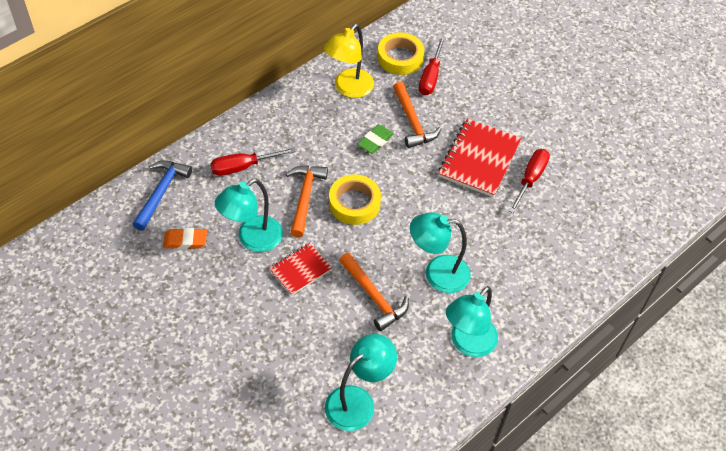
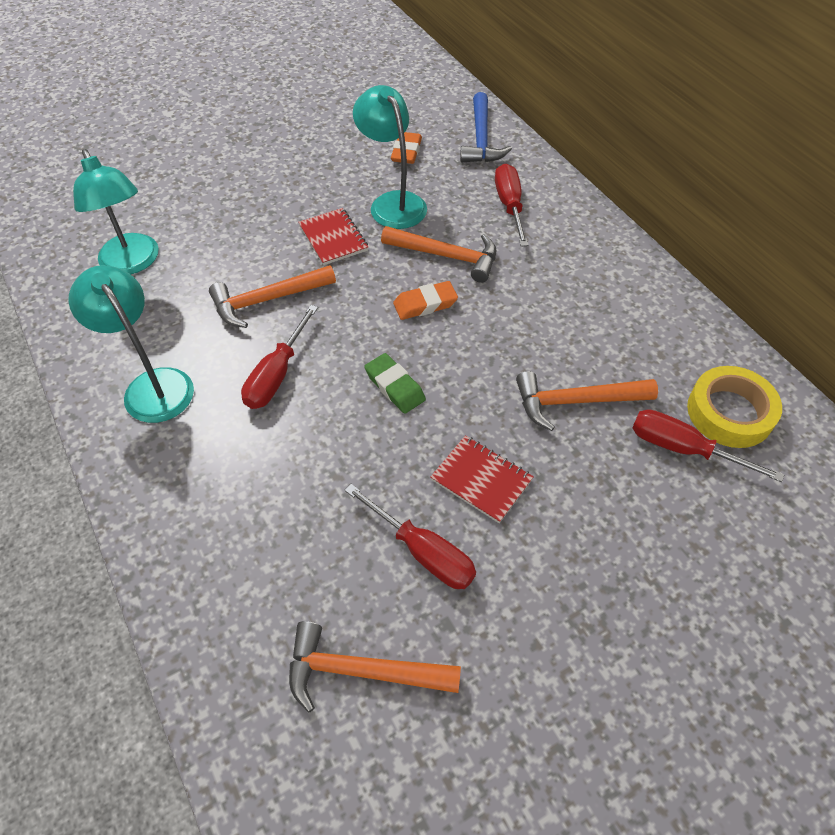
camera: 105 degrees right, 0 degrees up
(161, 192) = (481, 139): blue hammer -> blue hammer turned 60 degrees clockwise
(349, 89) = (652, 332): yellow lamp -> none
(354, 203) = (425, 304): yellow tape -> orange eraser
(375, 141) = (539, 346): green eraser -> green eraser (395, 386)
(437, 273) = (277, 374): turquoise lamp -> red screwdriver
(479, 159) = (481, 480): red notebook -> red notebook, size x0.58
(599, 193) = (362, 671): none -> orange hammer

